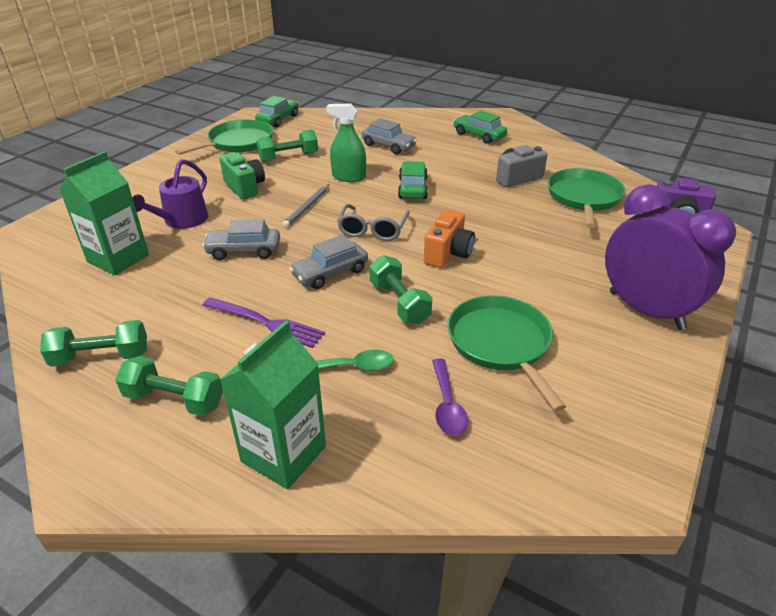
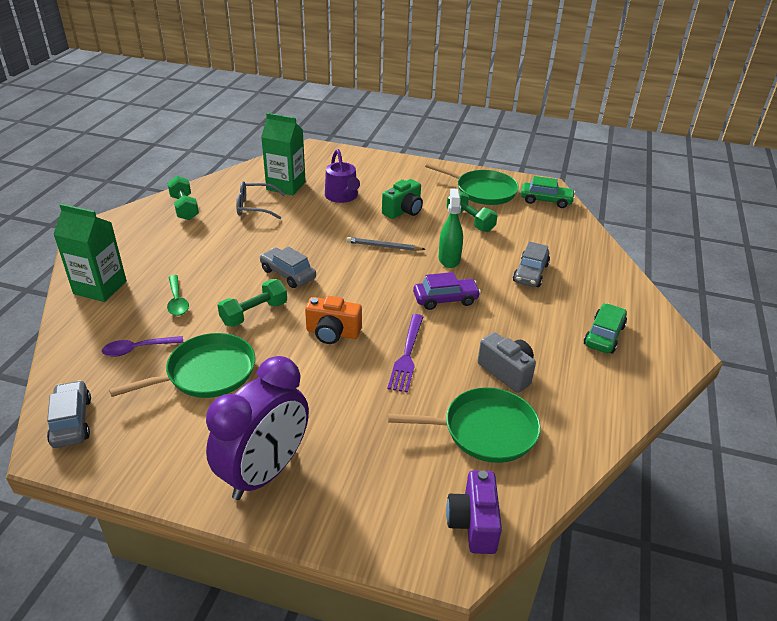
camera: 75 degrees right, 0 degrees up
(174, 400) = (147, 240): green dumbbell -> none
(182, 220) = (342, 196): purple watering can -> purple watering can turned 120 degrees counterclockwise
(244, 251) = (308, 230): grey car -> grey car (71, 421)
(266, 323) = (222, 257): purple fork -> purple fork (407, 355)
(372, 230) = (359, 286): grey glasses -> grey glasses (255, 207)
(412, 188) = (445, 299): green car -> purple car

